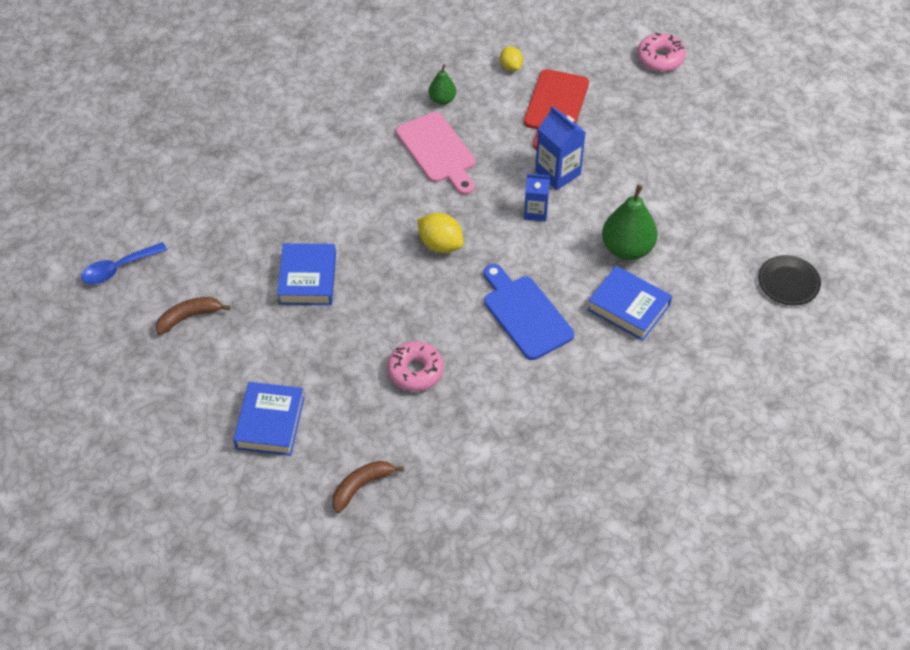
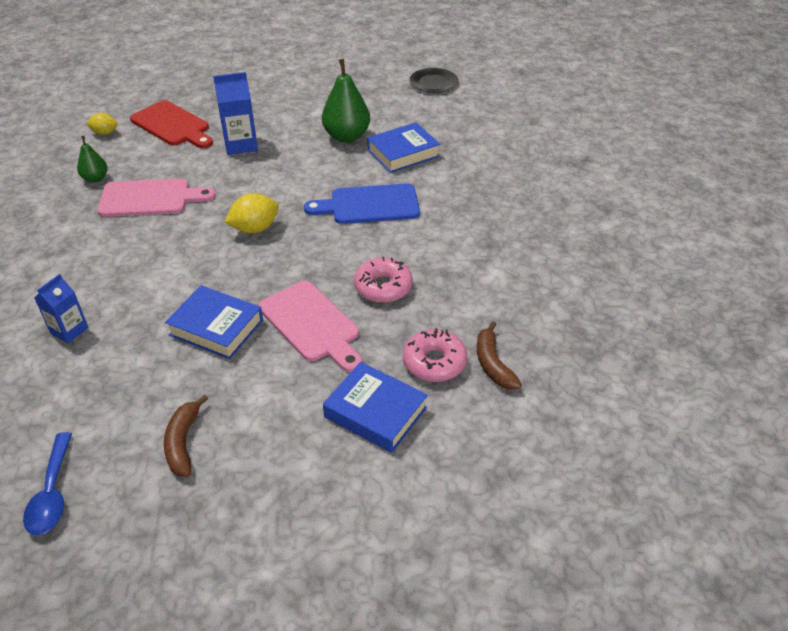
camera: 65 degrees left, 10 degrees down
(343, 340) = (312, 324): none -> pink cutting board
(535, 212) = (269, 167): blue carton -> blue carton (69, 330)
(660, 58) = (182, 67): pink donut -> pink donut (434, 362)

